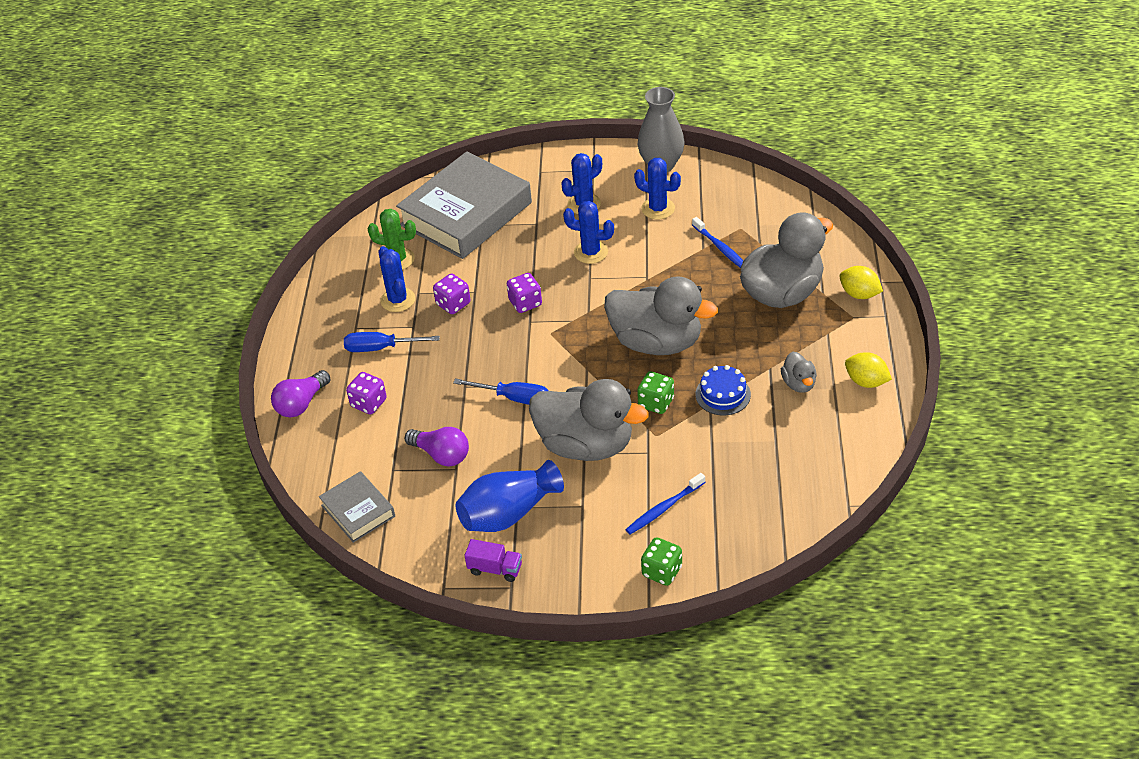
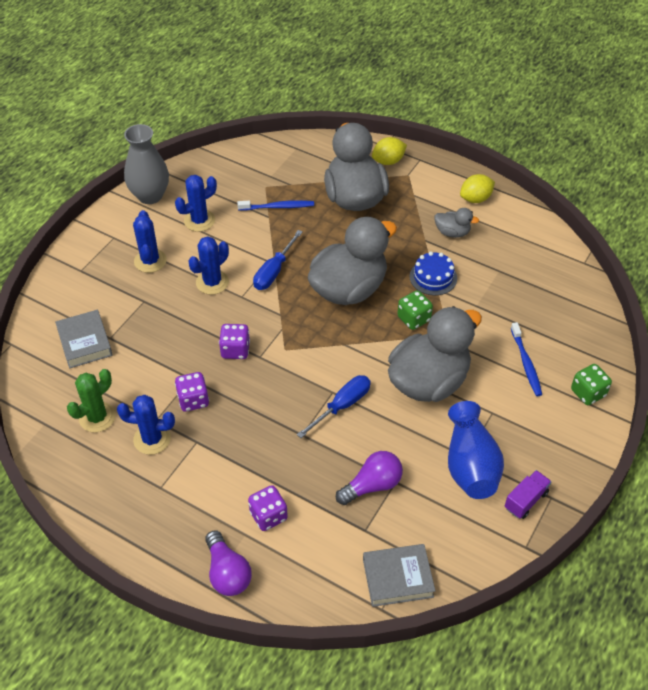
camera: 65 degrees left, 5 degrees up
(381, 348) = (204, 478): blue screwdriver -> blue screwdriver (274, 271)
(466, 214) = (85, 342): grey book -> grey book, size x0.49

